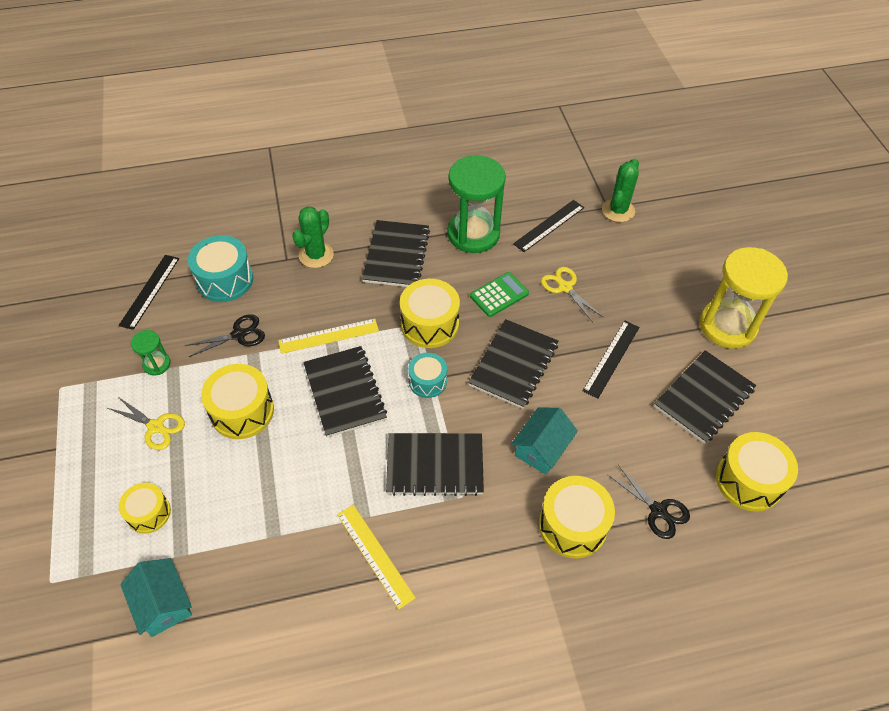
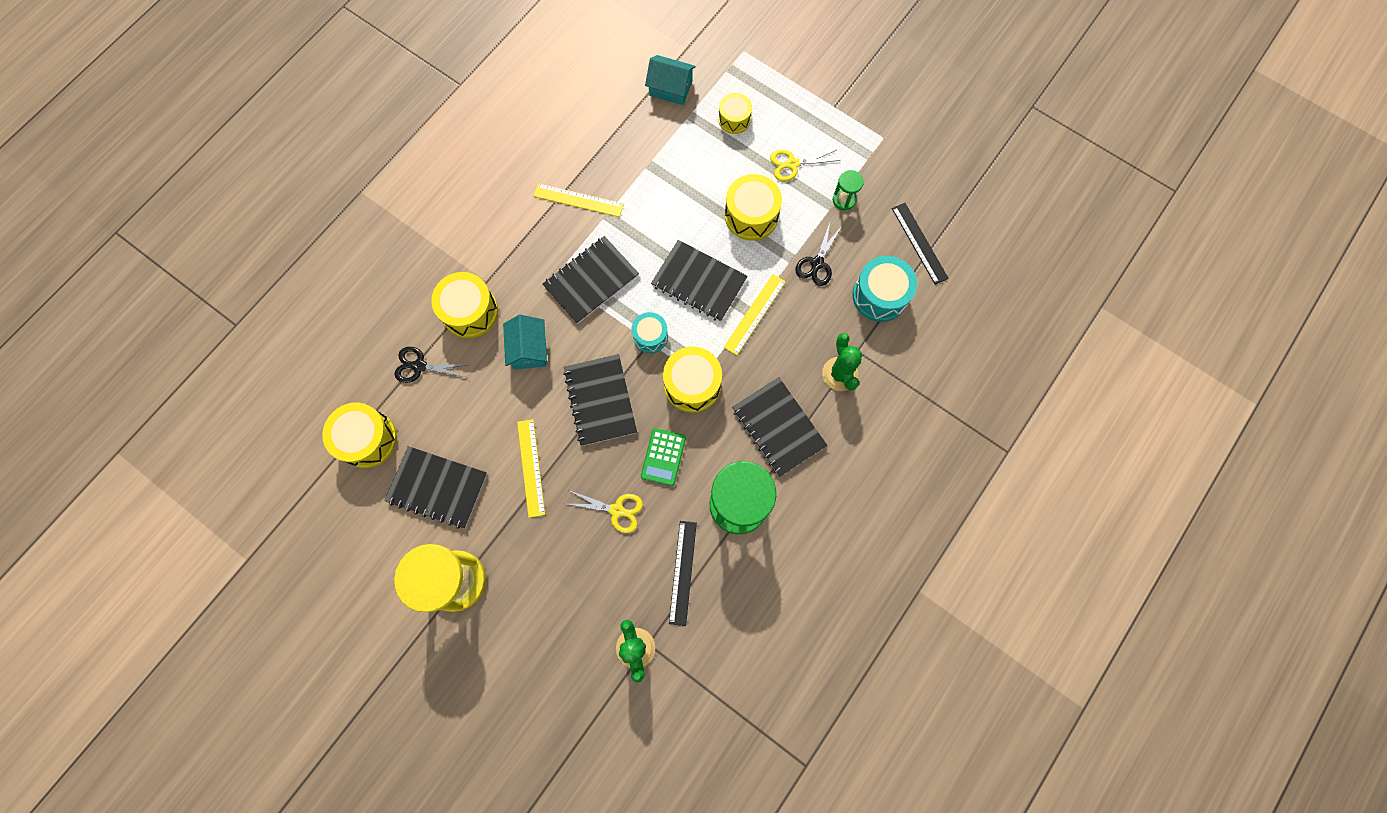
camera: 140 degrees right, 20 degrees up
(611, 358) = (531, 467): black ruler -> yellow ruler
(704, 398) = (437, 488): black notebook -> black notebook turned 75 degrees counterclockwise

